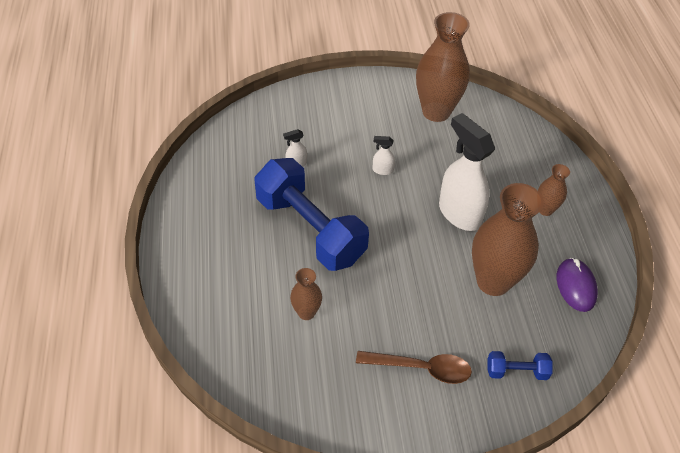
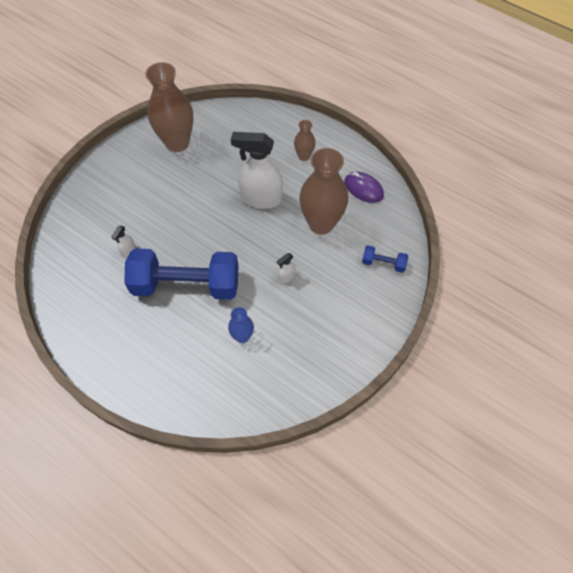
camera: 45 degrees left, 10 degrees up
(306, 312) = (242, 336): brown vase -> blue vase
(382, 170) = (187, 209): white spray bottle -> white spray bottle (286, 277)
(421, 368) = (337, 307): brown spoon -> none
(516, 371) = (383, 263): blue dumbbell -> blue dumbbell turned 60 degrees clockwise

